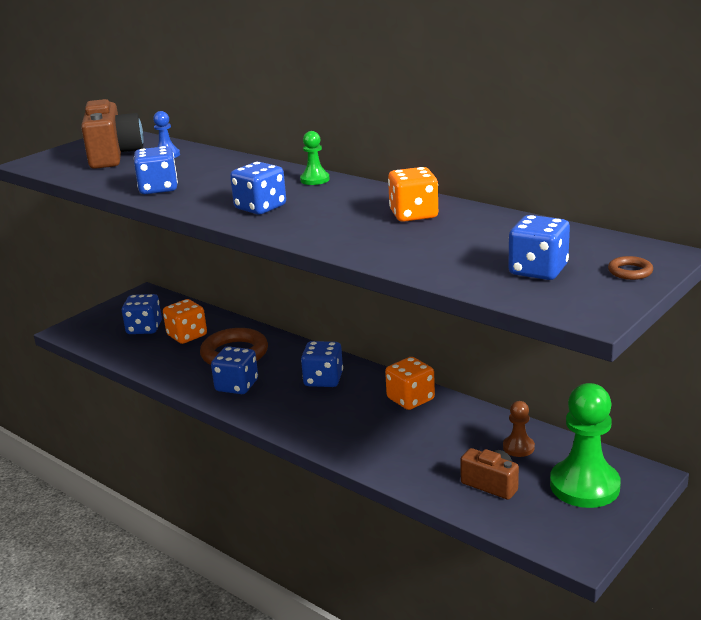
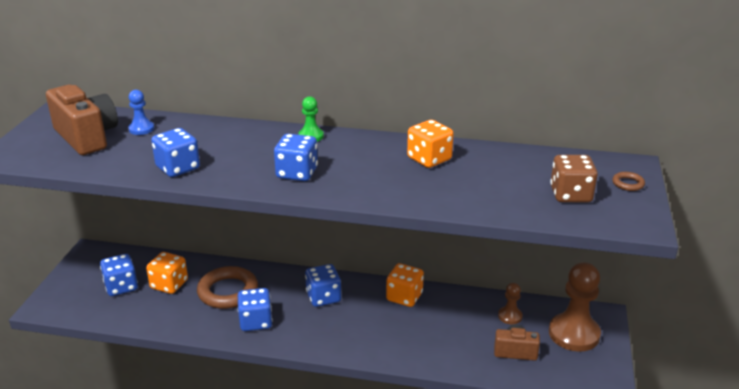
camera: 30 degrees left, 5 degrees up
(538, 270) = (570, 195): blue dice -> brown dice
(584, 486) = (574, 334): green pawn -> brown pawn

